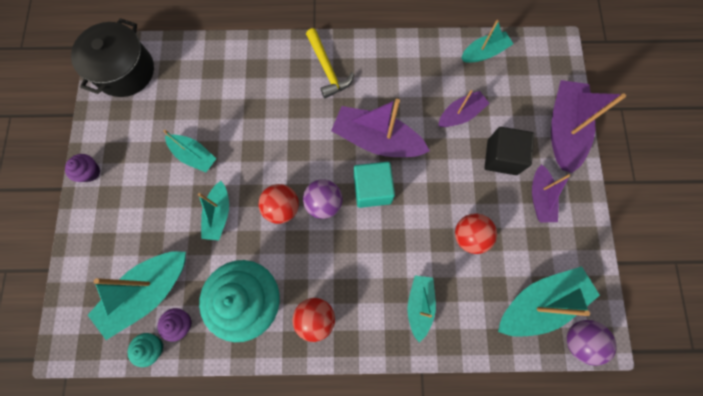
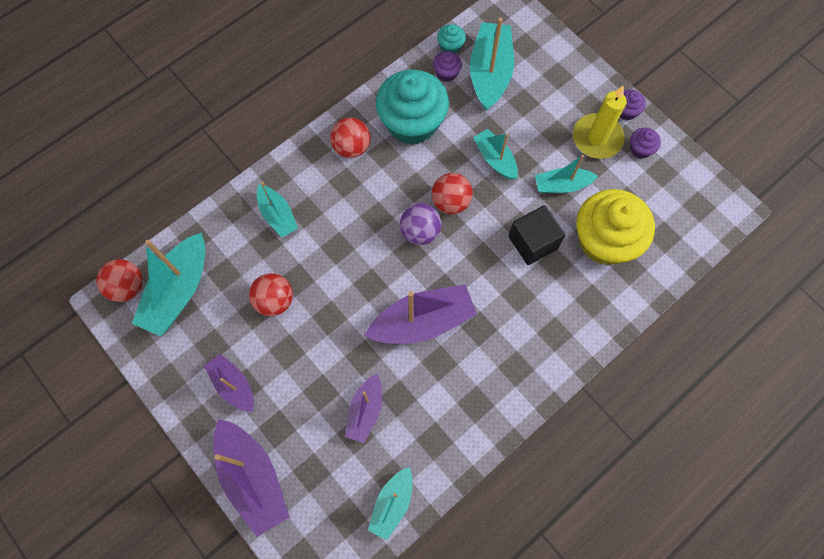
camera: 140 degrees right, 5 degrees down
(114, 136) = (640, 149): none -> purple cupcake
(125, 71) = (697, 205): black pot -> none
(133, 169) = (597, 138): none -> yellow candle
(208, 97) = (604, 240): none -> yellow cupcake
(327, 69) = (528, 353): yellow hammer -> none
(372, 189) = (389, 274): turquoise cube -> none
(502, 157) = (295, 398): black cube -> black cube (533, 242)
(579, 339) = (127, 287): purple ball -> red ball

